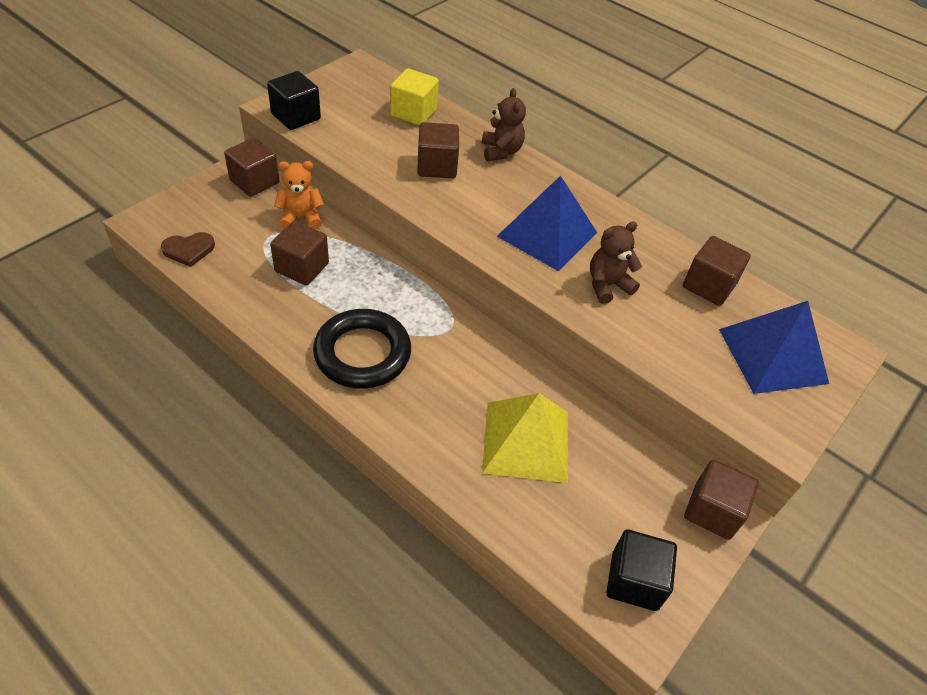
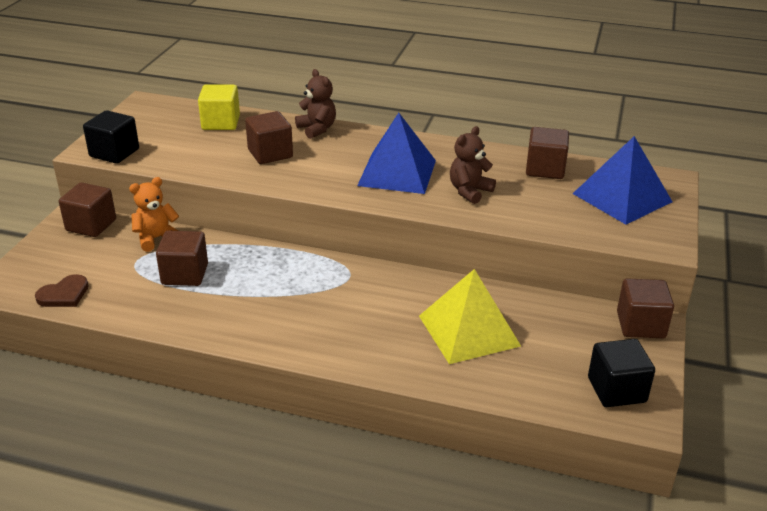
camera: 20 degrees left, 15 degrees down
(362, 353) = (286, 317): black ring -> none

